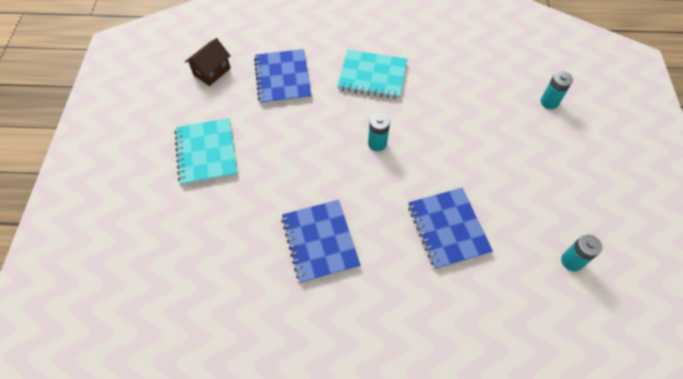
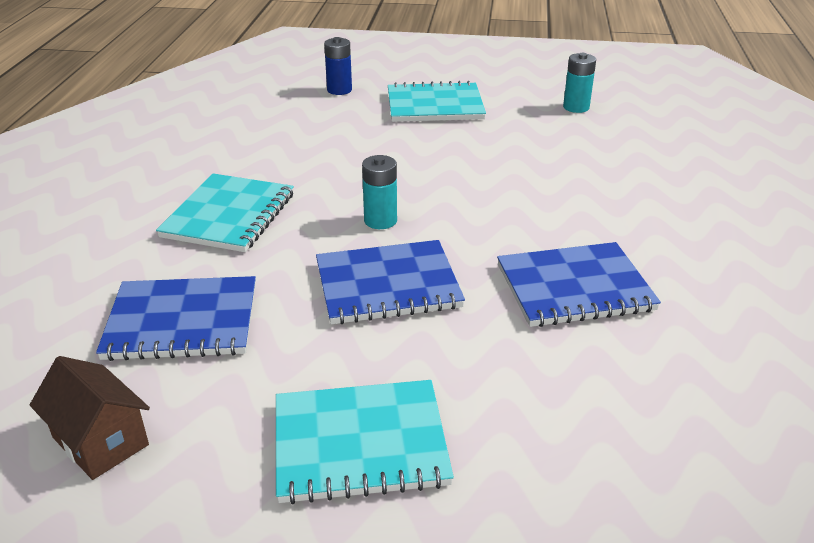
camera: 85 degrees left, 25 degrees down
(448, 229) = (539, 176): blue notebook -> blue notebook (387, 285)
(542, 162) = (435, 105): none -> turquoise notebook
(549, 102) = (339, 90): turquoise battery -> blue battery

